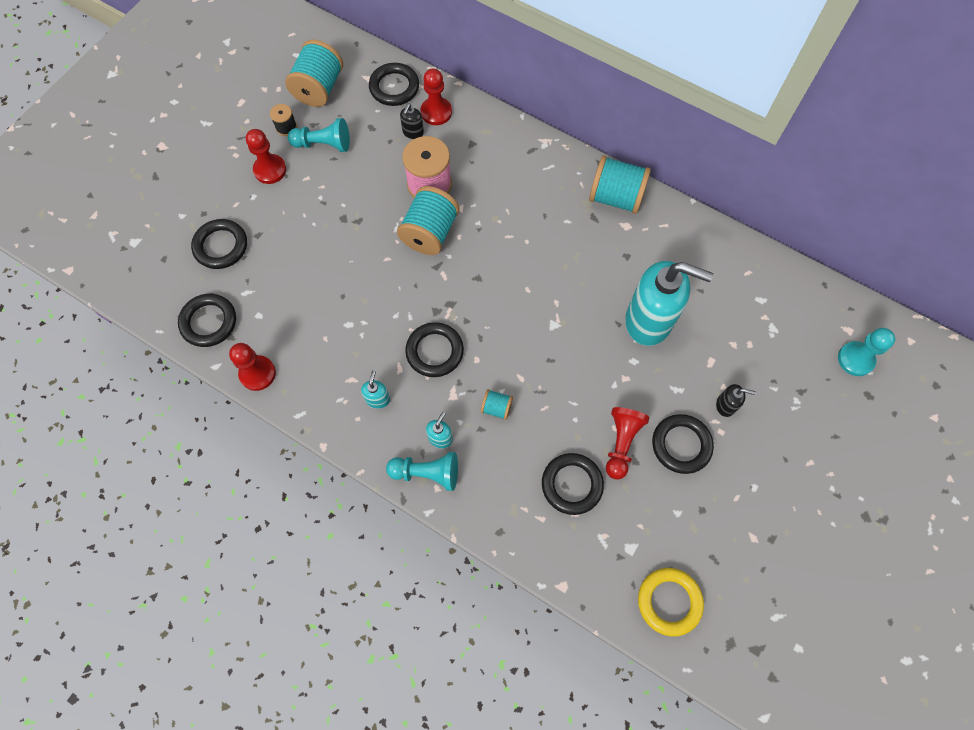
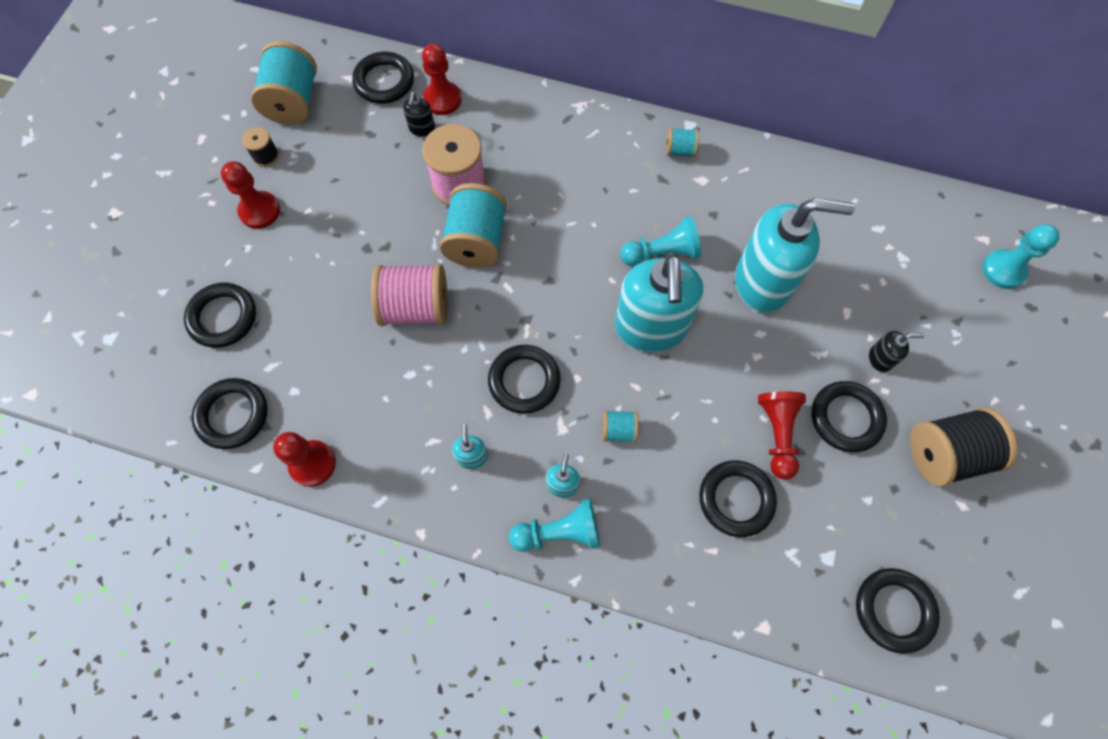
camera: 15 degrees left, 0 degrees up
(323, 144) = (317, 166): turquoise pawn -> turquoise pawn (662, 253)
(368, 274) = (416, 308): none -> pink spool
(546, 335) = (650, 328): none -> turquoise soap dispenser
(615, 197) = (680, 150): turquoise spool -> turquoise spool, size x0.49
(669, 601) = (893, 610): yellow ring -> black ring
(753, 494) = (945, 454): none -> black spool

